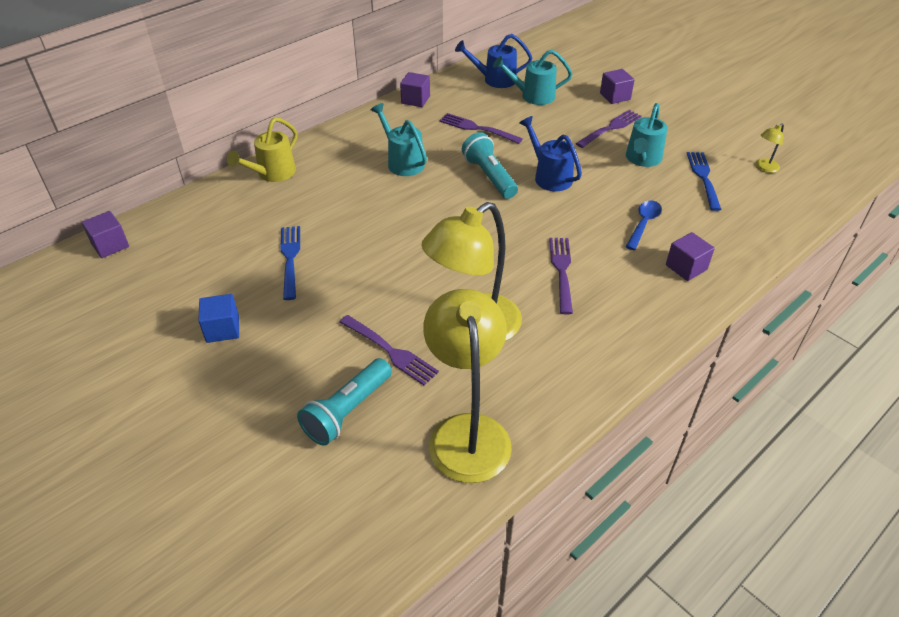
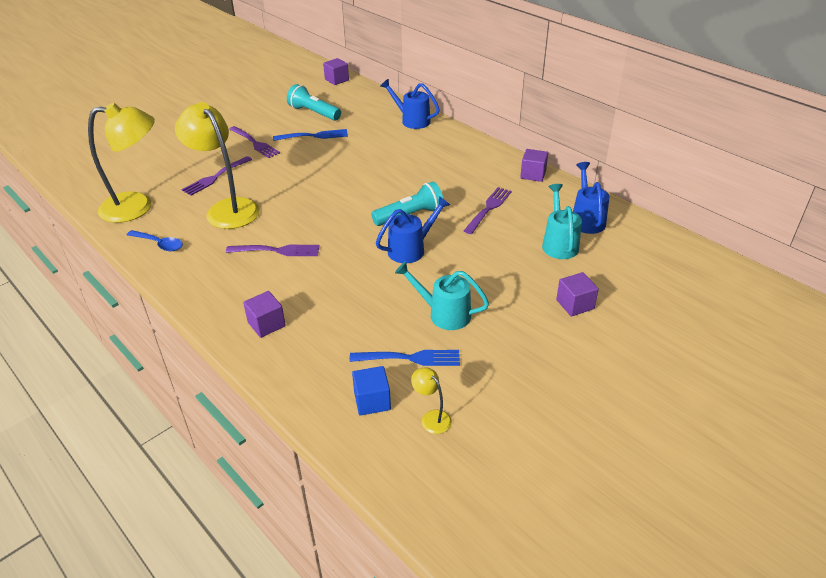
camera: 90 degrees right, 5 degrees down
(222, 329) = (253, 121): blue cube -> blue cube (372, 401)
(272, 174) = (411, 120): yellow watering can -> blue watering can
(347, 411) = (172, 165): turquoise flashlight -> turquoise flashlight (313, 113)
(402, 161) = (431, 172): turquoise watering can -> none
(610, 128) = (502, 295): purple fork -> purple fork (254, 143)
(643, 224) = (333, 303): blue spoon -> blue spoon (159, 244)

